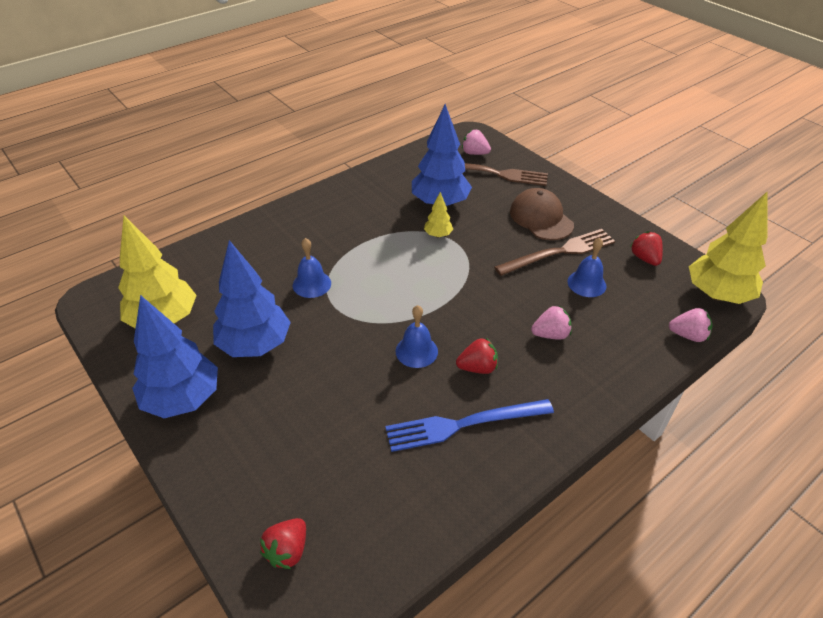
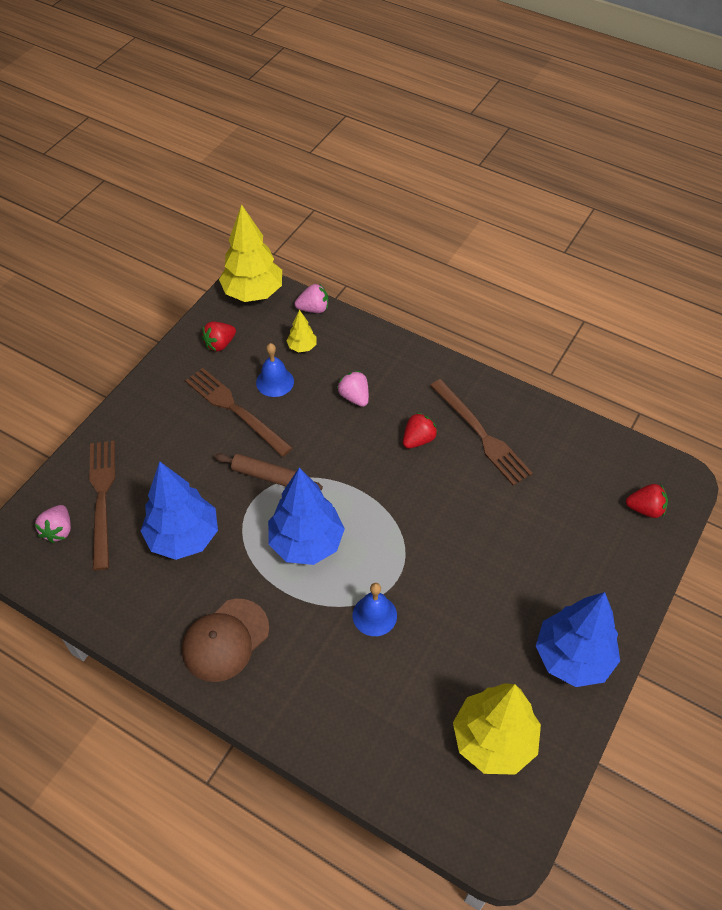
camera: 110 degrees left, 10 degrees up
(255, 345) = (481, 628): blue tree -> blue tree (306, 543)
(416, 351) = (421, 489): blue bell -> none
(438, 235) = (245, 522): yellow tree -> yellow tree (302, 347)
(463, 424) = (481, 434): blue fork -> brown fork
(477, 256) = (268, 476): none -> brown rolling pin
(477, 367) = (418, 439): red strawberry -> red strawberry turned 75 degrees clockwise
(541, 218) = (181, 435): brown cap -> brown cap (225, 640)
(688, 335) = (313, 309): pink strawberry -> pink strawberry turned 90 degrees clockwise

